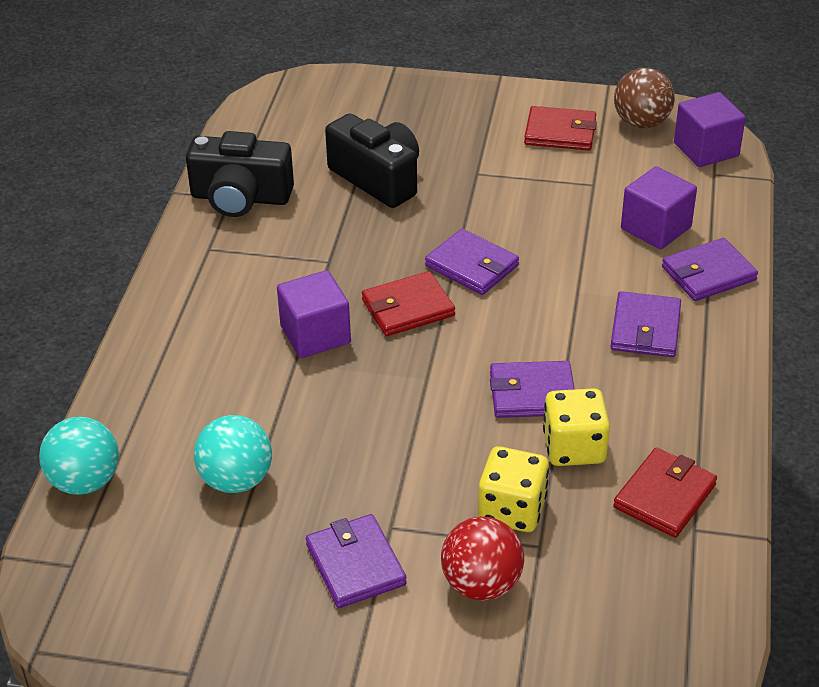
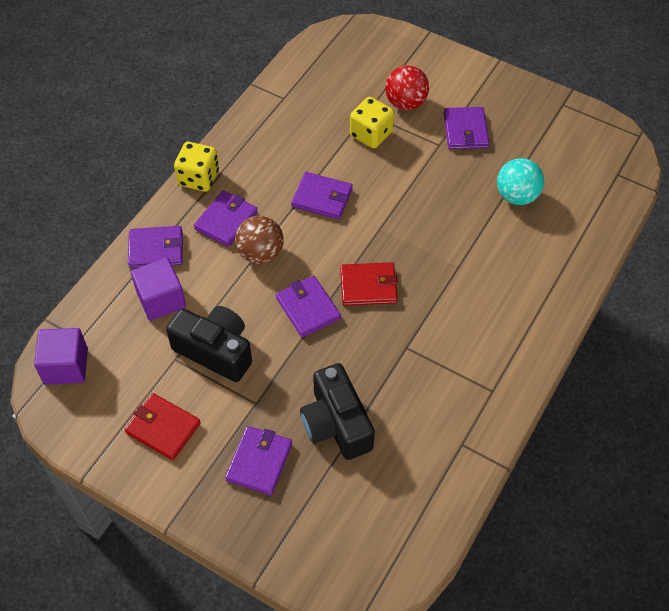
camera: 160 degrees left, 15 degrees up
(85, 481) = (606, 221): turquoise ball -> none
(240, 198) = (454, 440): black camera -> black camera (215, 351)
(315, 335) = (438, 284): purple cube -> none
(442, 134) = (259, 462): none -> purple wallet
(574, 448) = (318, 158): yellow dice -> yellow dice (198, 178)
(641, 123) = (91, 416): brown ball -> brown ball (260, 253)
(664, 496) = (287, 118): red wallet -> none

